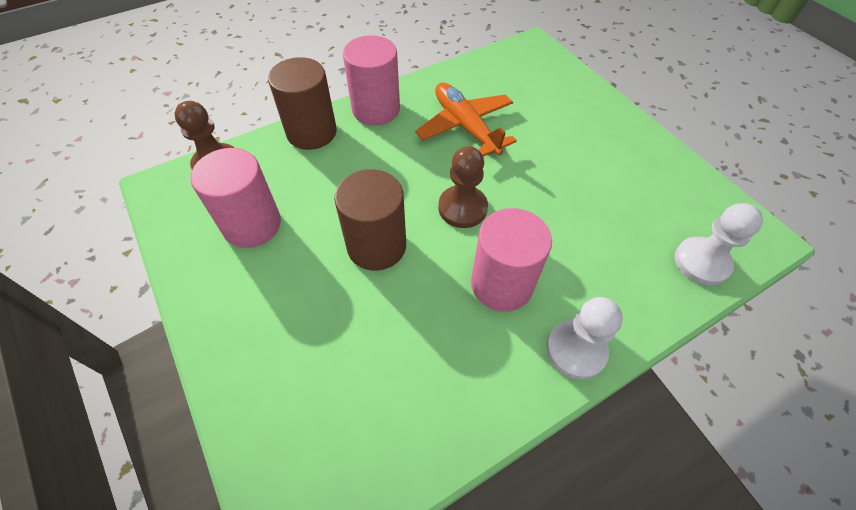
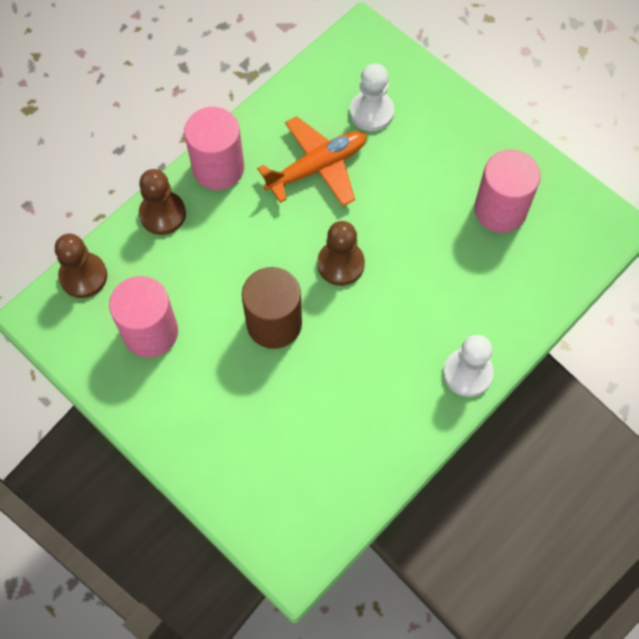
camera: 15 degrees left, 10 degrees up
(311, 132) = (162, 214): brown cylinder -> brown pawn
(465, 126) = (317, 167): orange plane -> orange plane turned 105 degrees clockwise
(501, 284) = (394, 331): pink cylinder -> pink cylinder (500, 210)
(701, 262) = (561, 265): white pawn -> white pawn (371, 112)

